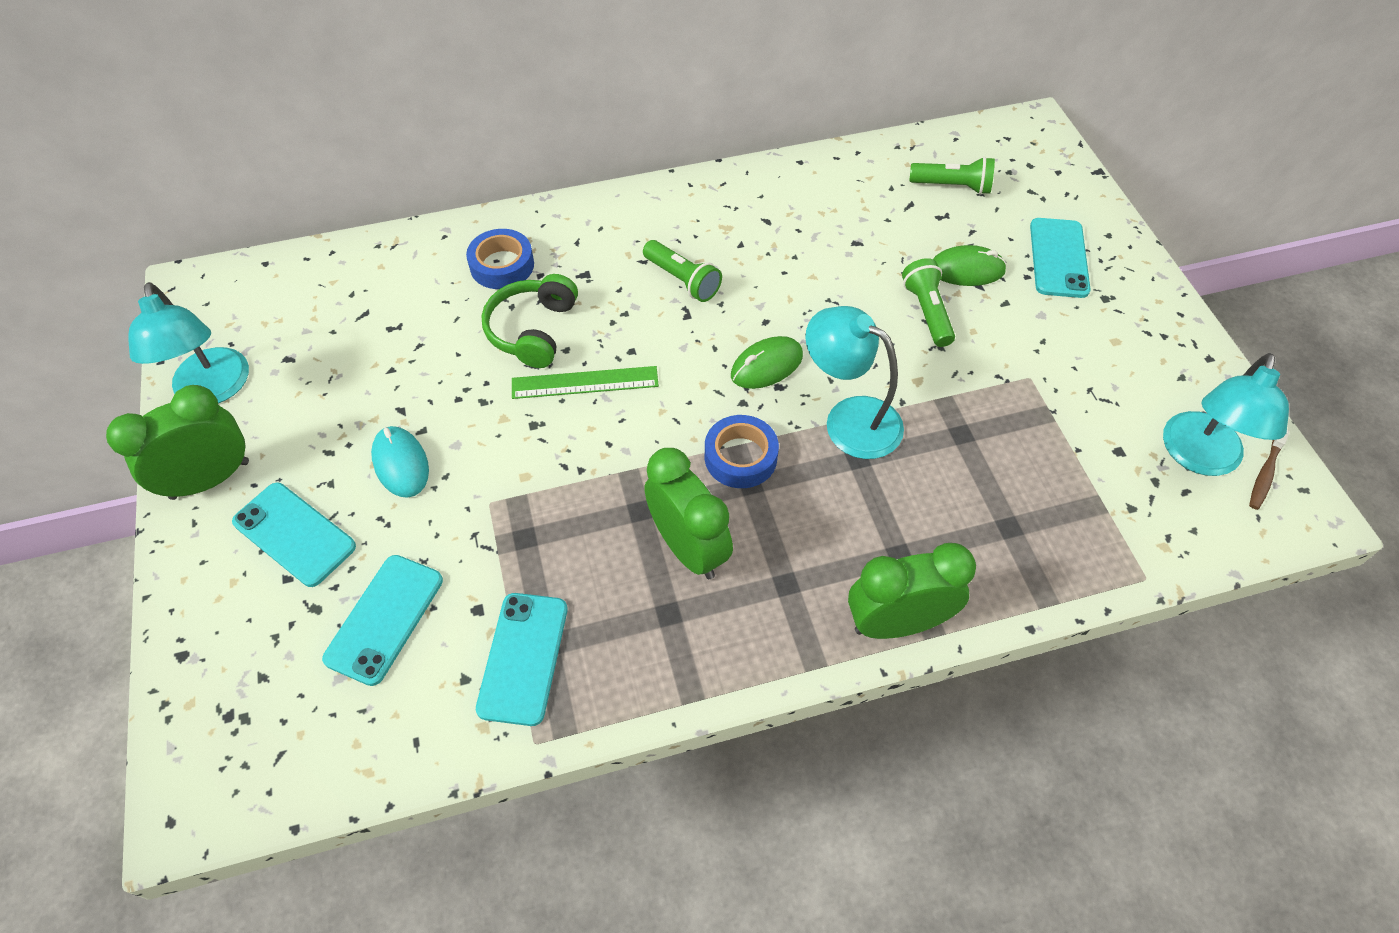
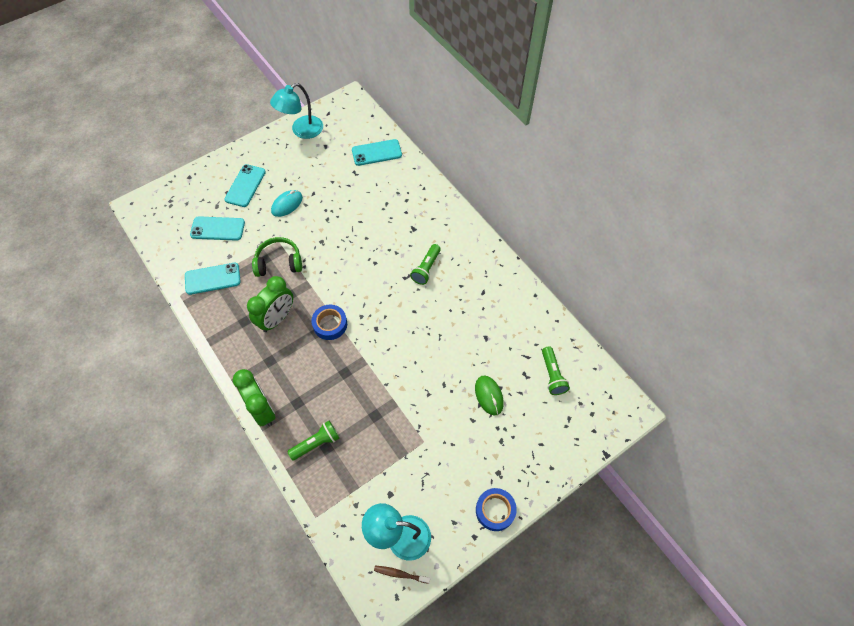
camera: 70 degrees right, 5 degrees up
(210, 479) = (261, 150): green clock -> none
(502, 265) = (405, 196): blue tape -> blue tape (495, 510)
(532, 330) = (372, 221): green headphones -> green headphones (279, 262)
(585, 383) = (350, 251): green ruler -> none
(766, 366) = (386, 319): green mouse -> none
(849, 419) = (367, 363): turquoise lamp -> none
(927, 312) = (450, 382): green flashlight -> green flashlight (316, 443)
(1058, 258) = (519, 442): turquoise phone -> turquoise phone (376, 152)

